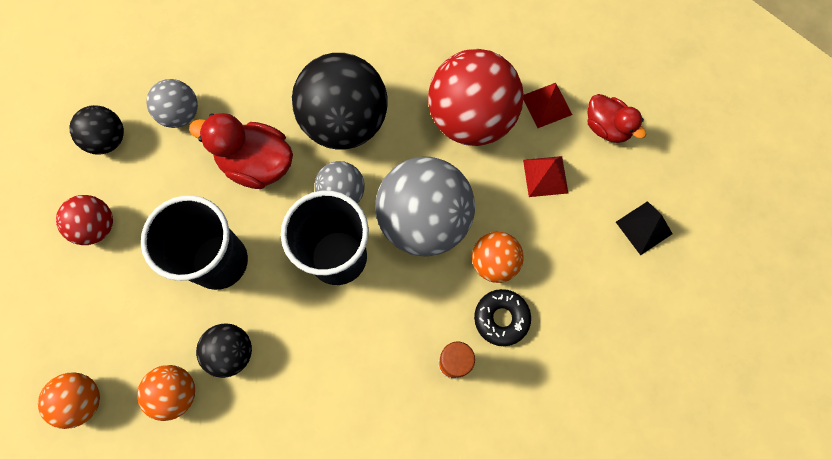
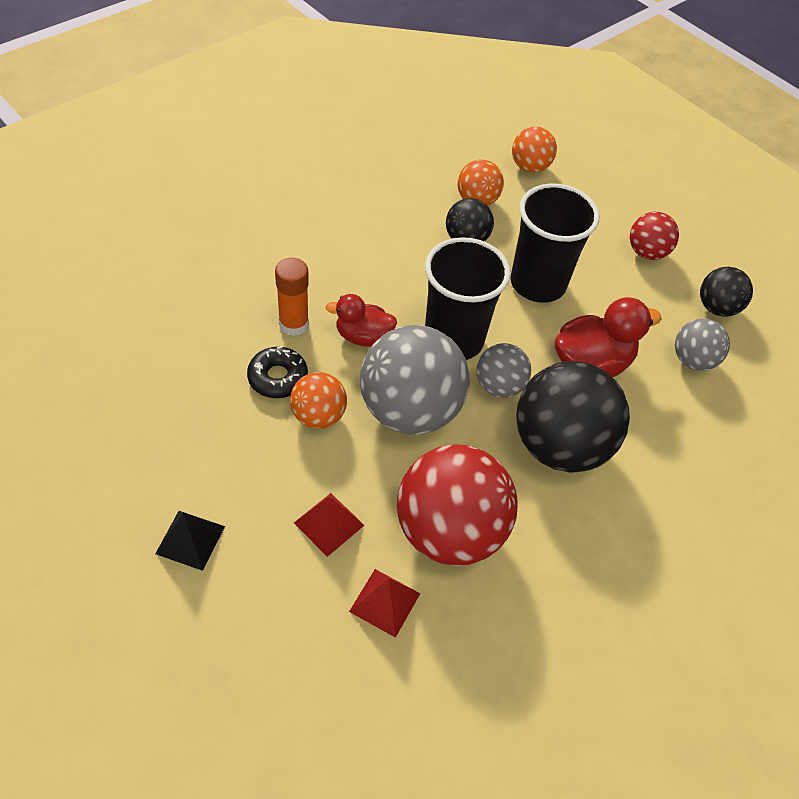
camera: 135 degrees right, 20 degrees down
(606, 127) = (300, 624): red duck -> red duck (363, 336)

